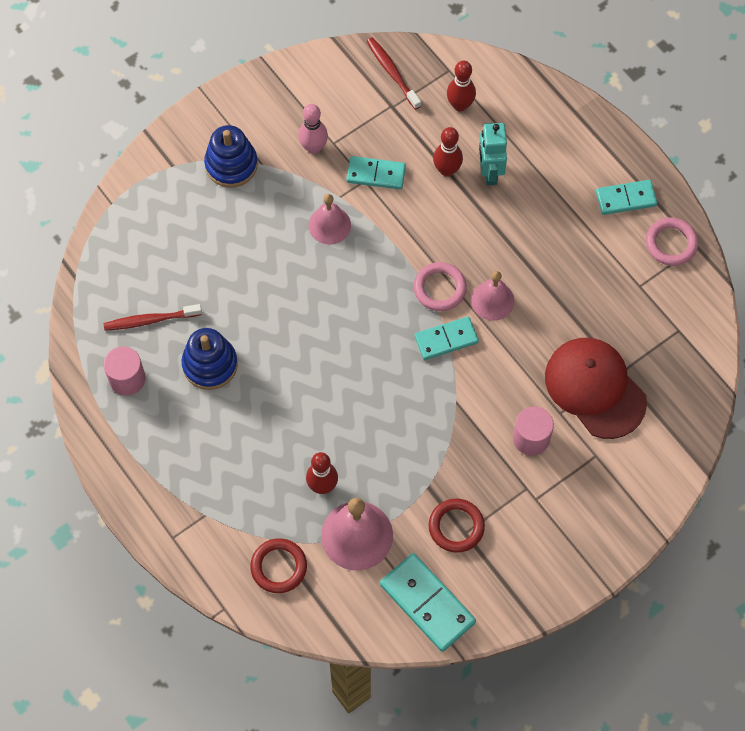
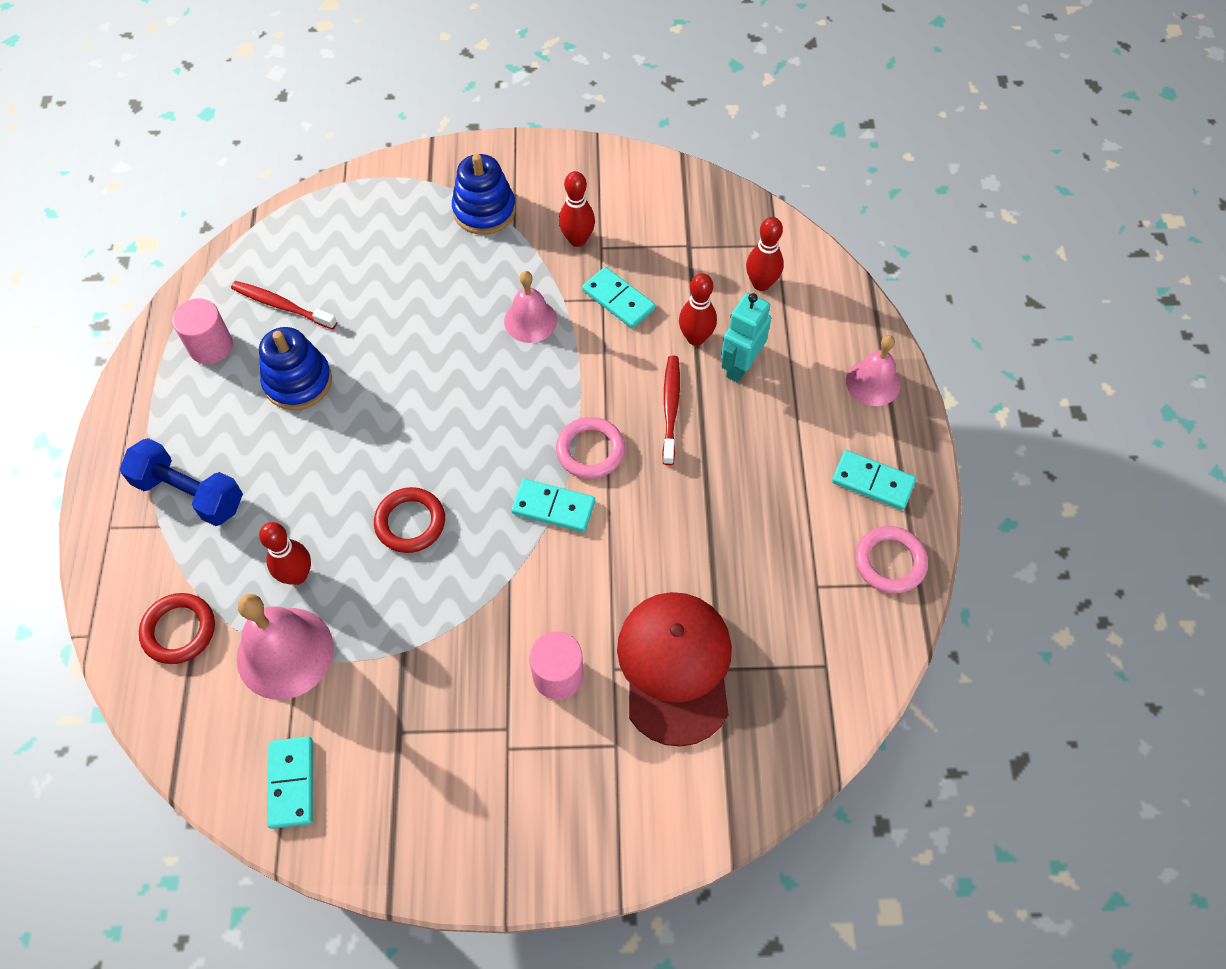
camera: 35 degrees right, 5 degrees down
(205, 482) = (189, 493): none -> blue dumbbell
(313, 147) = (577, 240): pink bowling pin -> red bowling pin
(392, 72) = (715, 215): red toothbrush -> red toothbrush (670, 408)
(427, 603) = (291, 783): turquoise domino -> turquoise domino, size x0.66
(456, 527) = (395, 718): red ring -> red ring (410, 522)
(492, 300) = (637, 498): pink bell -> pink bell (873, 382)

